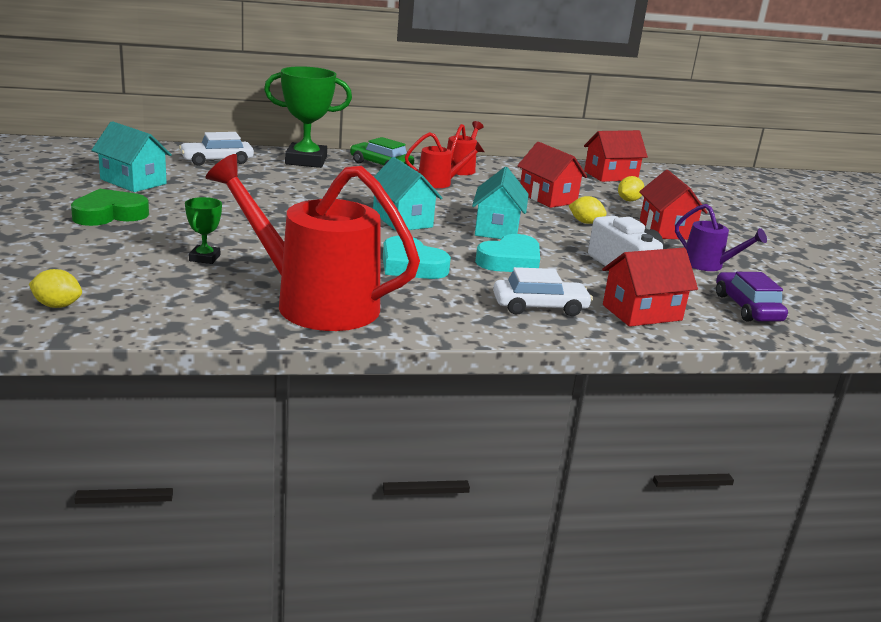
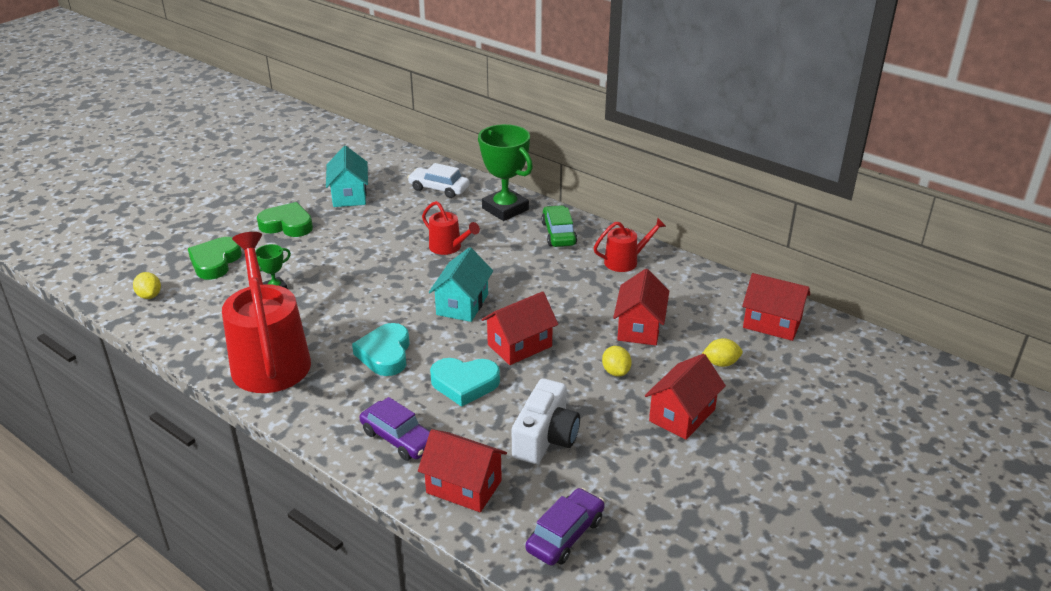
camera: 50 degrees right, 10 degrees up
(84, 259) = (215, 262): none -> green heart
(439, 183) = (571, 272): red watering can -> red watering can (448, 247)
(497, 229) = (519, 345): turquoise house -> red house
(540, 307) = (399, 438): white car -> purple car
(708, 265) = (633, 474): purple watering can -> none

